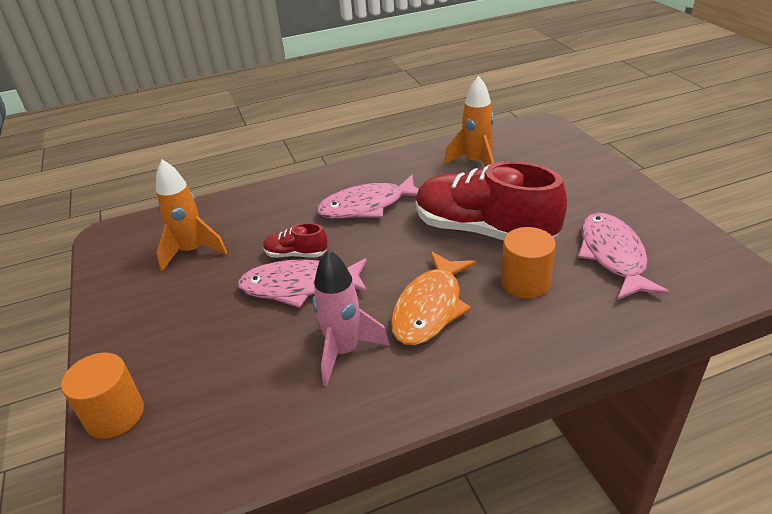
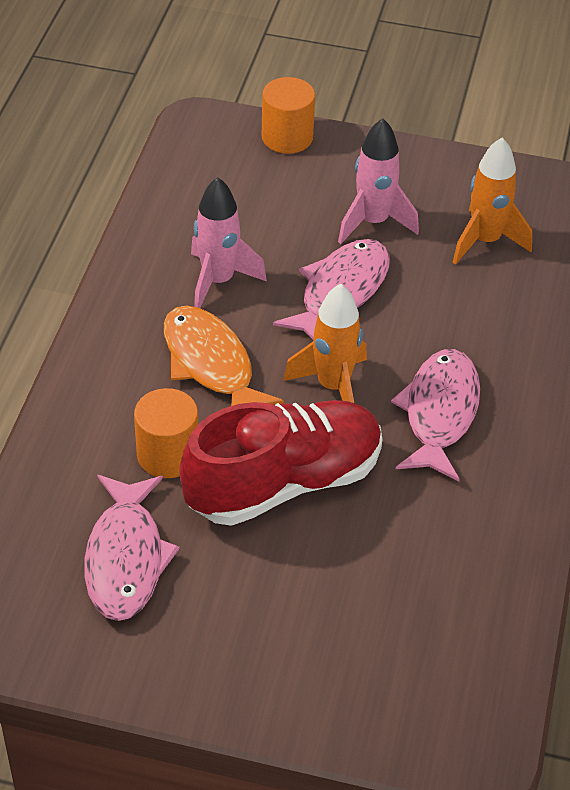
camera: 120 degrees right, 10 degrees up
(207, 307) = (373, 222): none -> pink rocket
(296, 254) = (399, 312): red shoe -> none
(475, 163) = (441, 581): orange rocket -> orange rocket (333, 386)
(613, 256) = (125, 558): pink fish -> pink fish turned 60 degrees clockwise

